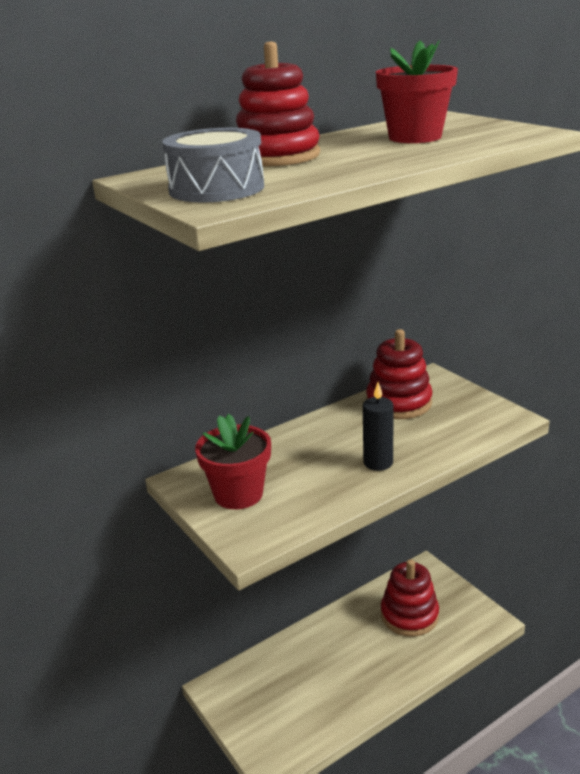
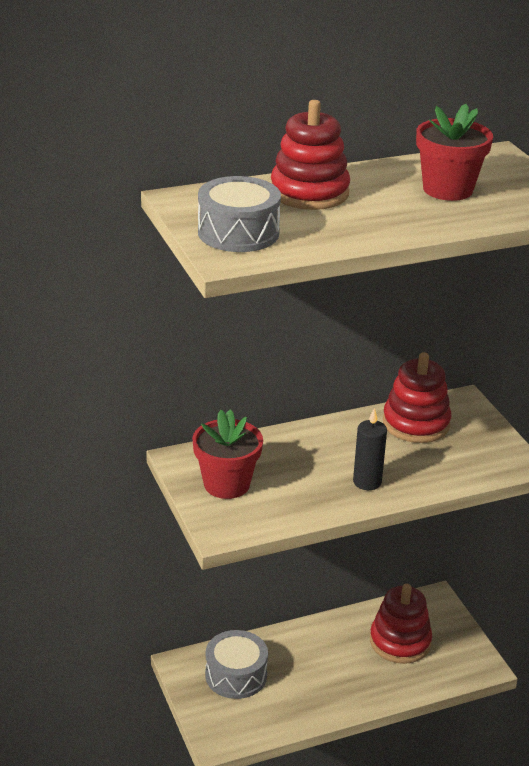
camera: 10 degrees right, 5 degrees up
(270, 686) = (236, 675): none -> grey drum

